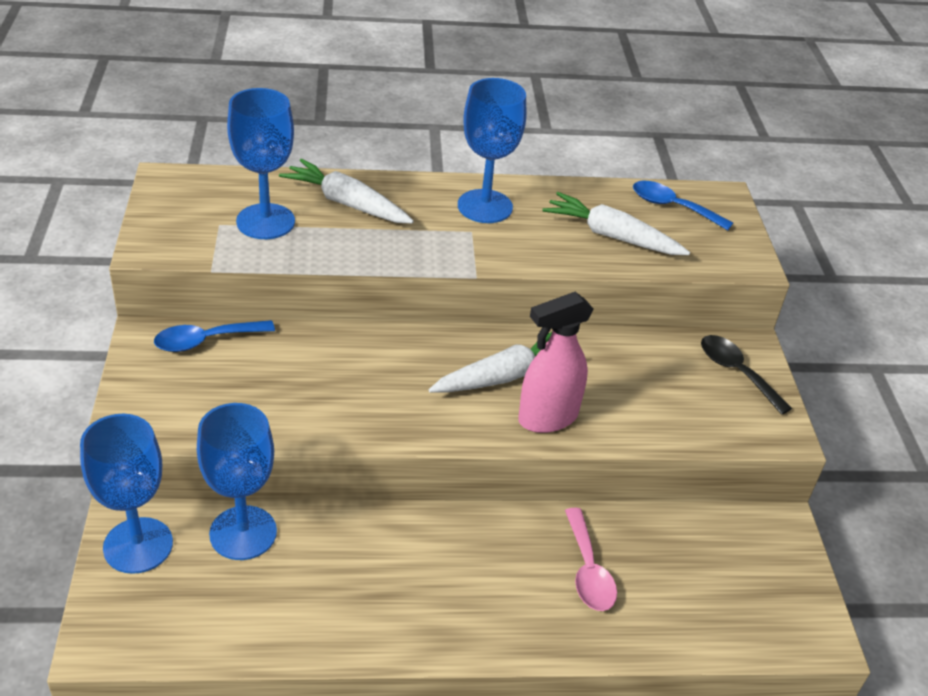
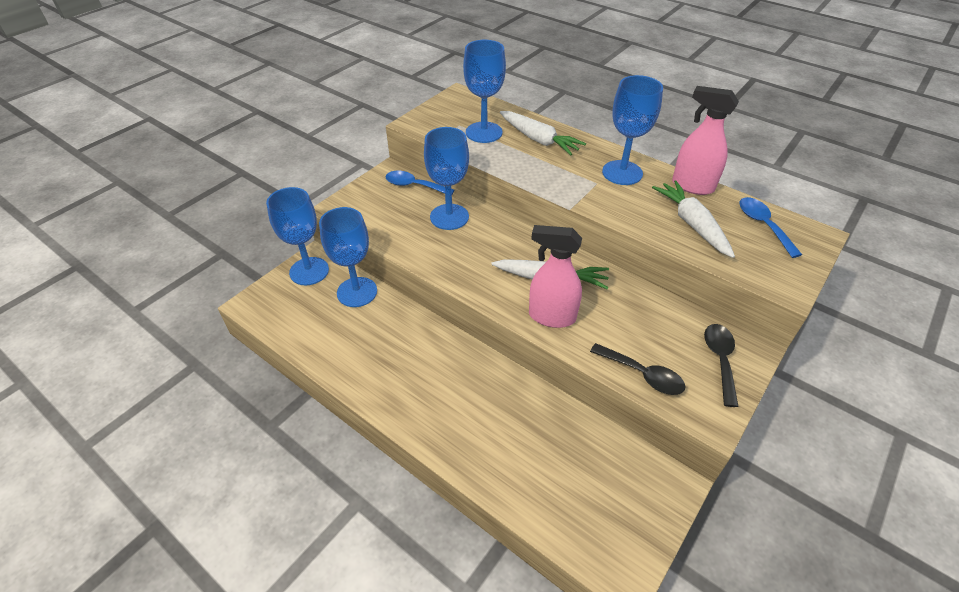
camera: 45 degrees right, 5 degrees up
(302, 360) = (449, 217): none -> blue goblet
(347, 203) = (539, 140): white carrot -> white carrot turned 150 degrees clockwise
(569, 191) = (692, 186): none -> pink spray bottle
(588, 571) = (509, 424): pink spoon -> none
(690, 427) = (643, 375): none -> black spoon

